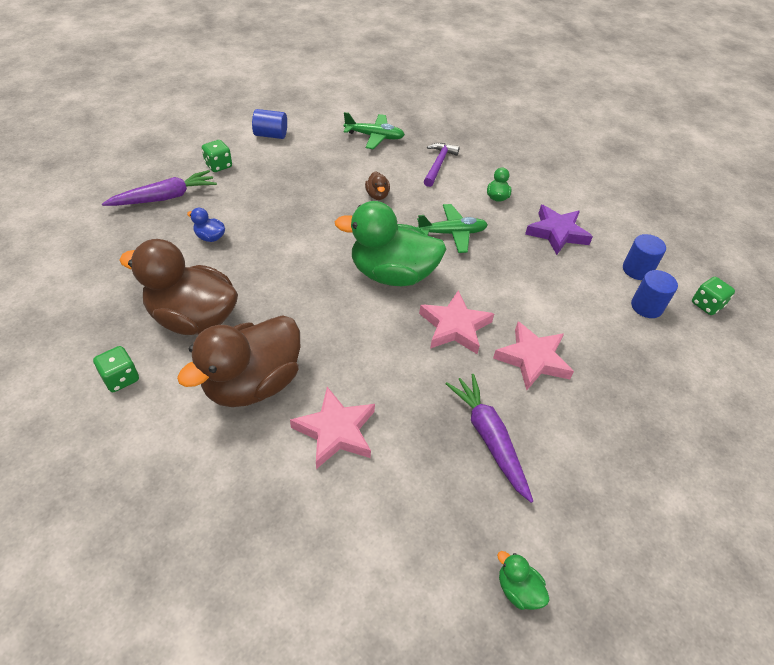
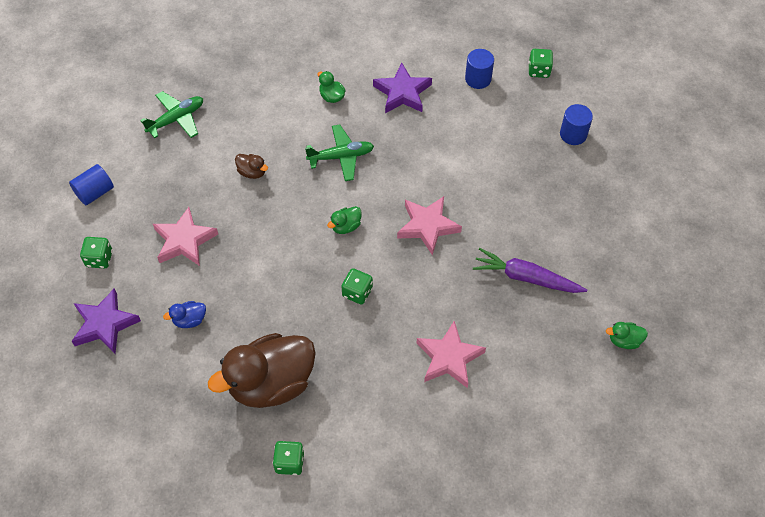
camera: 45 degrees left, 10 degrees up
(165, 197) = (104, 324): purple carrot -> purple star
(253, 384) = (368, 381): brown duck -> none
(337, 320) = (357, 292): none -> green dice
(392, 274) = (346, 226): green duck -> green duck, size x0.40
(438, 164) = (257, 103): purple hammer -> none
(452, 233) = (341, 157): green plane -> green plane turned 45 degrees clockwise
(532, 359) = (492, 204): pink star -> pink star (184, 241)
(646, 307) = (510, 104): blue cylinder -> blue cylinder (573, 134)

